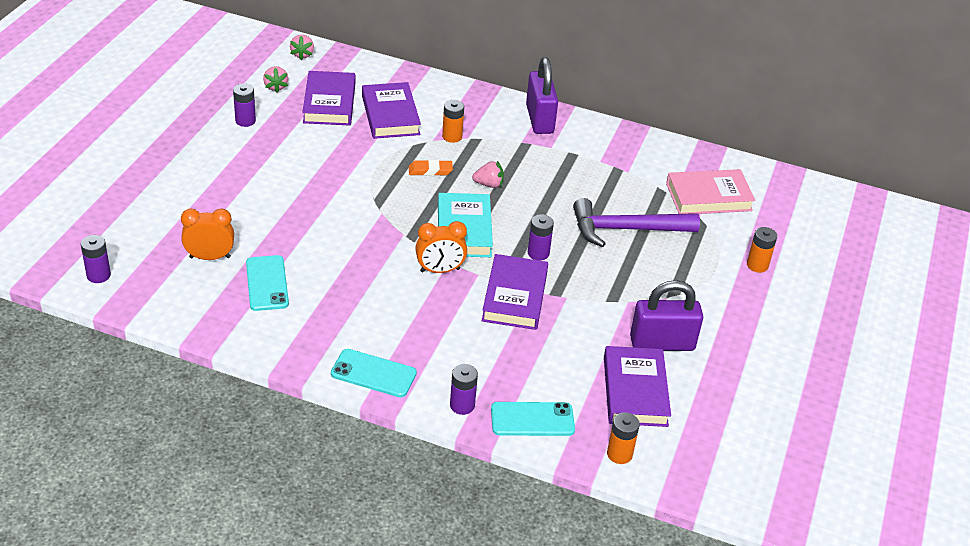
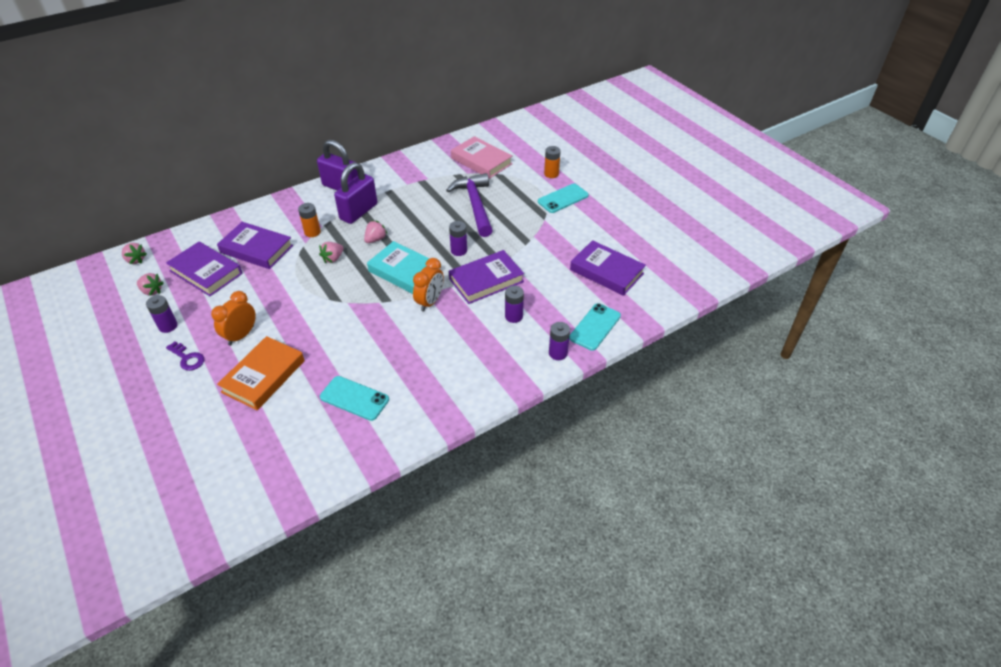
camera: 50 degrees left, 5 degrees up
(98, 275) = (239, 503): purple battery -> purple battery (513, 316)
(210, 257) = (293, 419): orange clock -> orange clock (241, 335)
(220, 154) = (187, 358): none -> purple key
(241, 211) = (264, 376): none -> orange book
(373, 373) = (494, 383): turquoise phone -> turquoise phone (563, 198)
(430, 171) = (333, 258): orange eraser -> pink strawberry
(515, 297) = (486, 280): purple book -> purple book turned 75 degrees counterclockwise
(619, 454) = (650, 304): orange battery -> none
(626, 229) = (475, 205): purple hammer -> purple hammer turned 135 degrees clockwise
(662, 343) = (578, 241): purple padlock -> purple padlock (358, 212)
(708, 197) = (481, 161): pink book -> pink book turned 75 degrees counterclockwise

